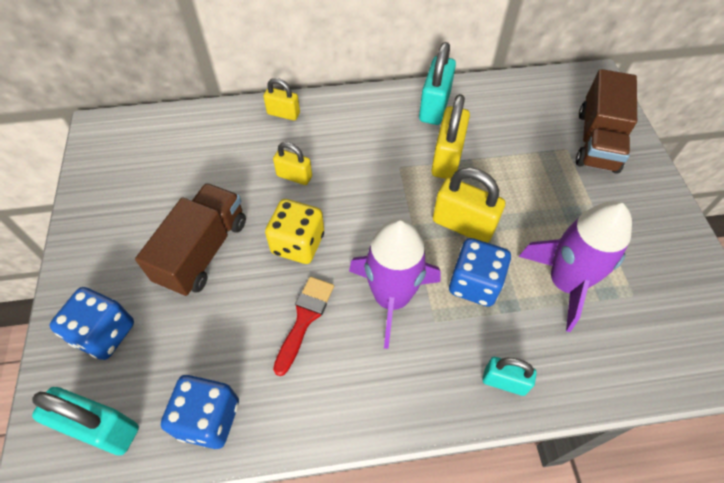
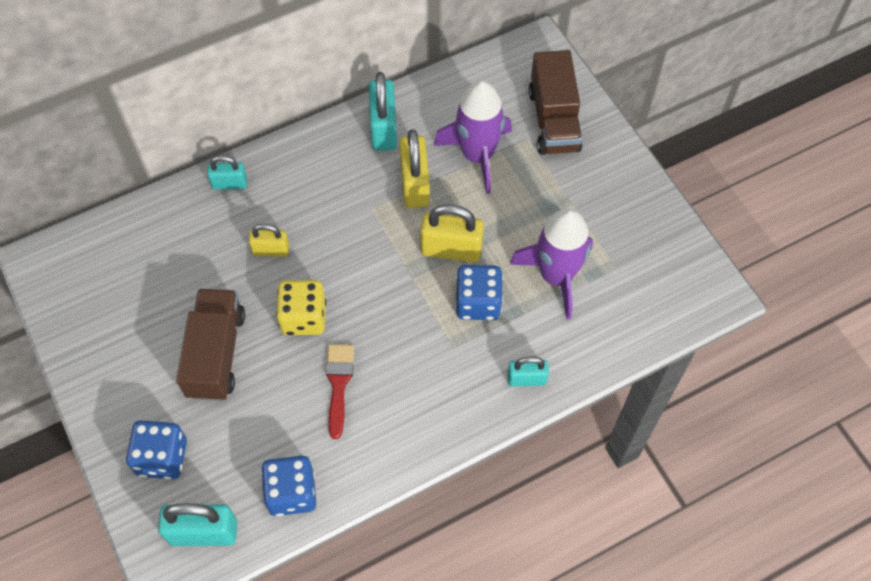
camera: 20 degrees left, 5 degrees up
(283, 113) = (229, 183): yellow padlock -> turquoise padlock
(391, 298) = (409, 340): purple rocket -> purple rocket (477, 155)

